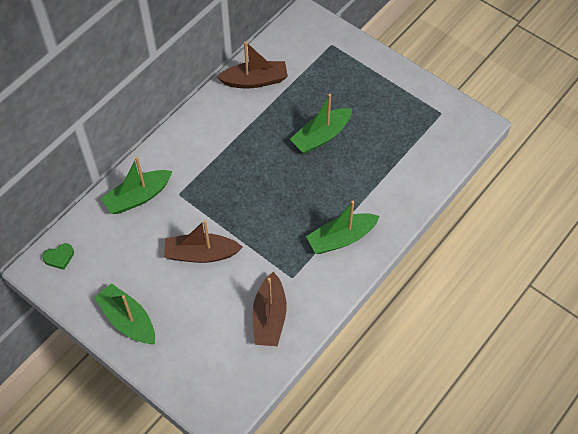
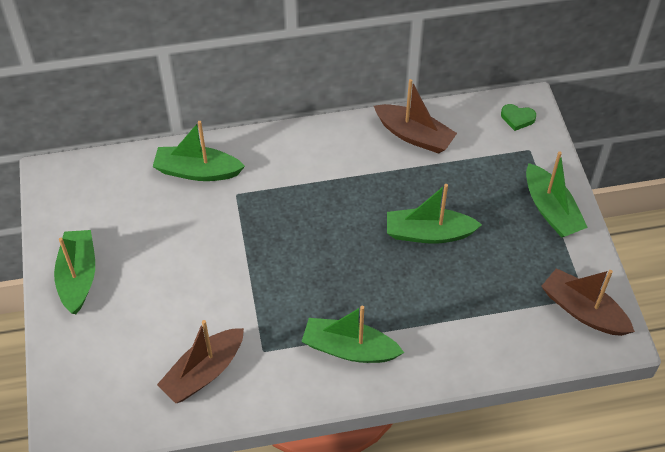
camera: 40 degrees right, 5 degrees down
(59, 257) = (78, 177): green heart -> green heart (517, 118)
(201, 254) = (201, 264): brown boat -> brown boat (583, 311)
(377, 73) = (551, 210): none -> green boat

